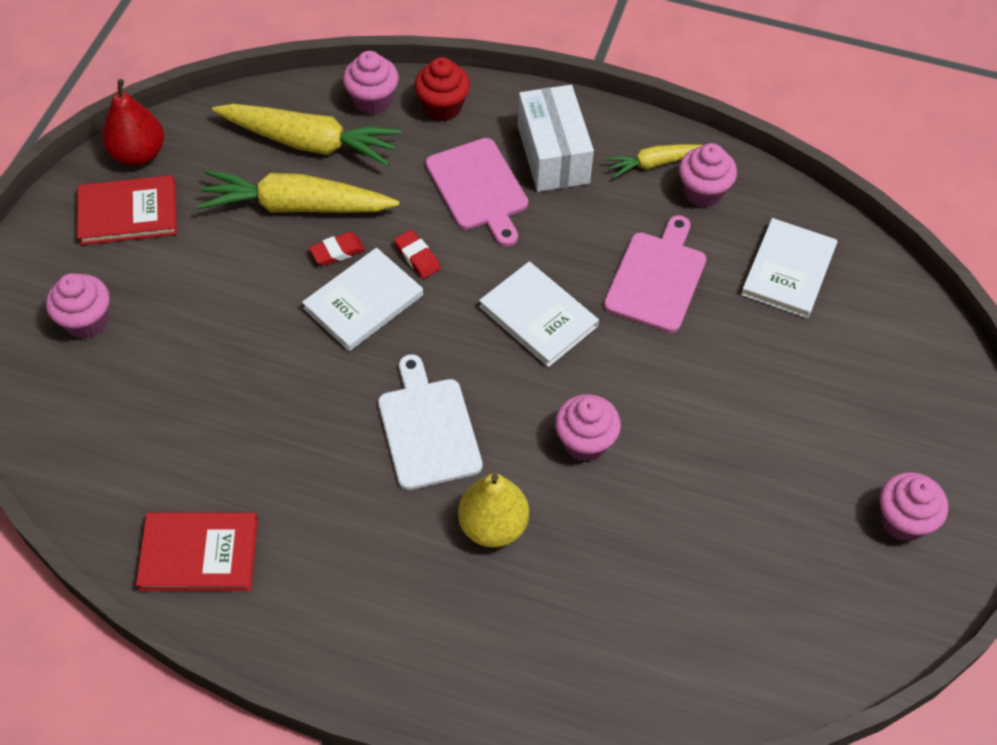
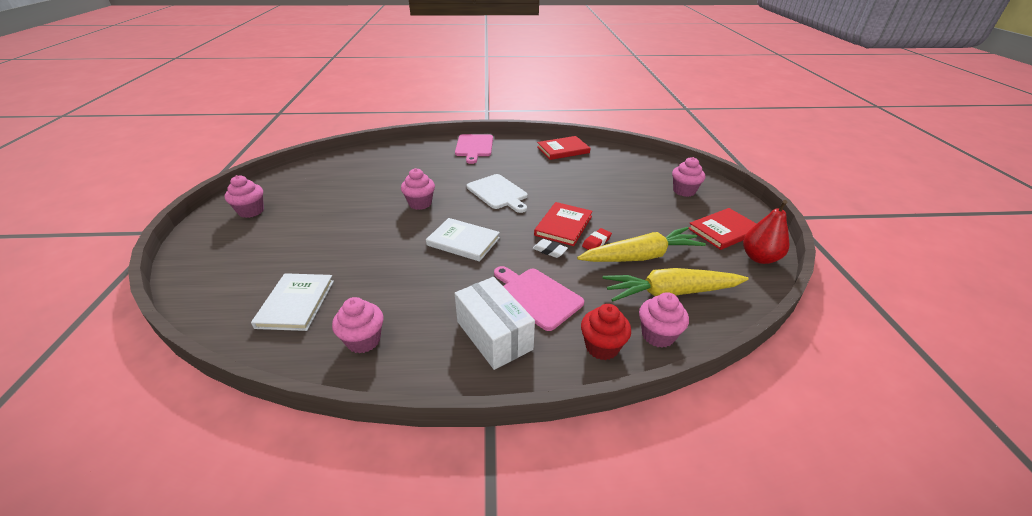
camera: 160 degrees right, 20 degrees down
(363, 302) = (563, 226): white book -> red book
(417, 257) = (549, 250): red eraser -> white eraser
(493, 526) = (453, 175): yellow pear -> none
(654, 164) = (408, 352): yellow carrot -> none
(657, 278) = (393, 276): pink cutting board -> pink cutting board (474, 147)

